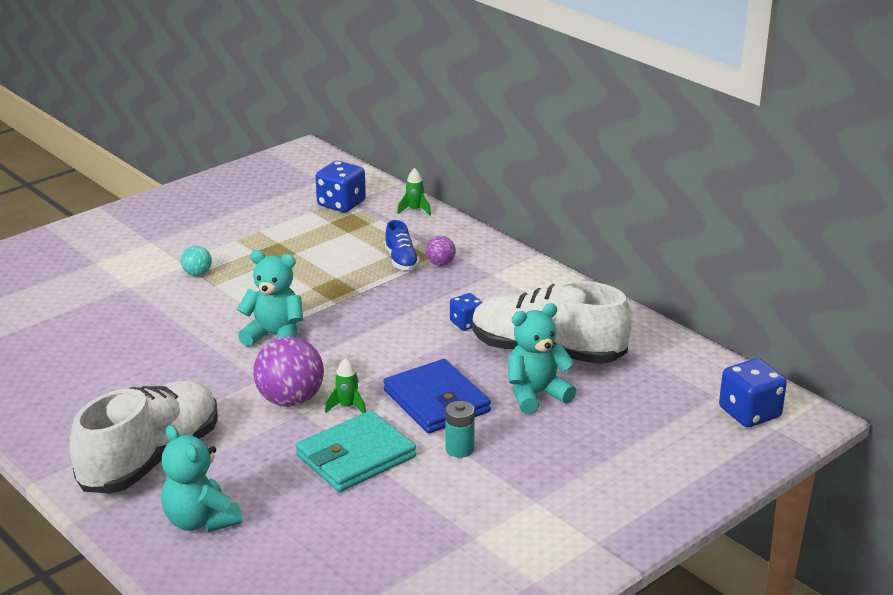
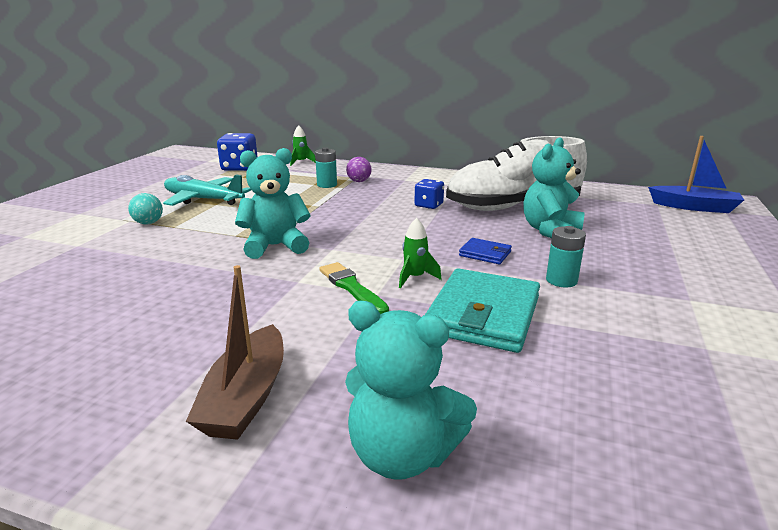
camera: 30 degrees left, 5 degrees down
(151, 459) = (246, 397): white shoe -> brown boat
(265, 252) = (203, 200): none -> turquoise plane
(290, 400) = (352, 288): purple ball -> green brush
(401, 260) = (327, 185): blue shoe -> turquoise battery
(436, 401) = (485, 254): blue wallet -> blue wallet, size x0.48
(749, 413) = (694, 207): blue dice -> blue boat

